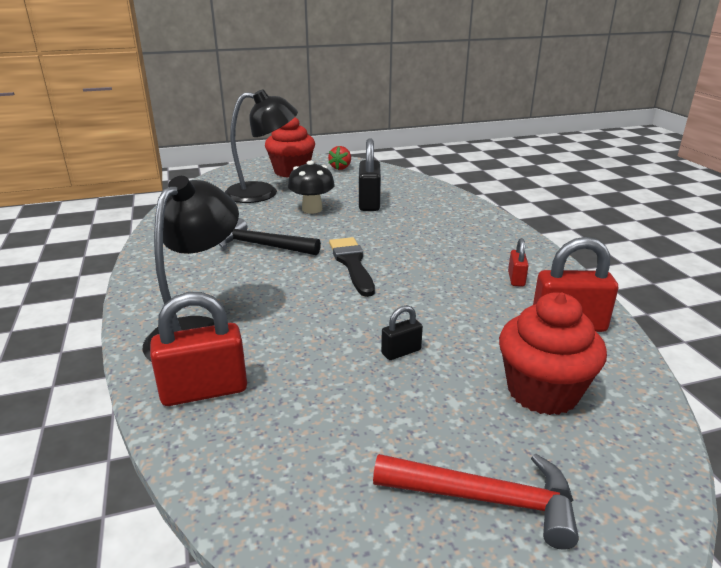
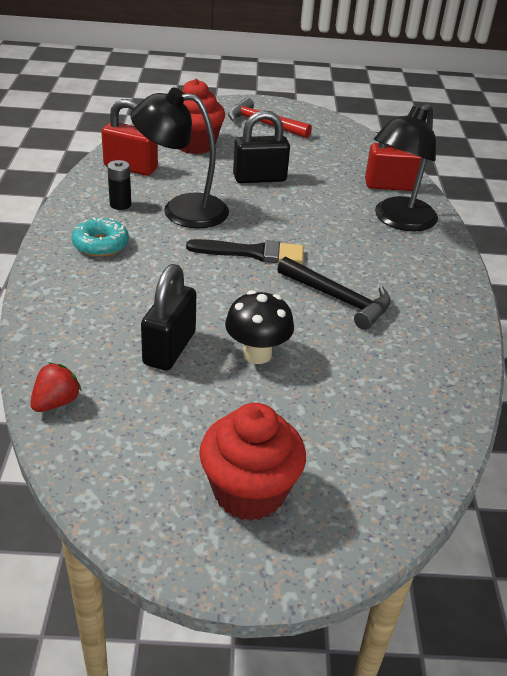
camera: 165 degrees left, 10 degrees up
(262, 193) = (319, 420): black lamp -> black lamp (182, 210)
(340, 168) = (145, 482): red strawberry -> red strawberry (56, 402)
(352, 264) = (252, 253): black brush -> black brush turned 90 degrees counterclockwise
(401, 352) = (259, 178): black padlock -> black padlock, size x1.92
(484, 244) = (100, 244): none -> turquoise donut
(516, 279) = (120, 204): red padlock -> black battery

